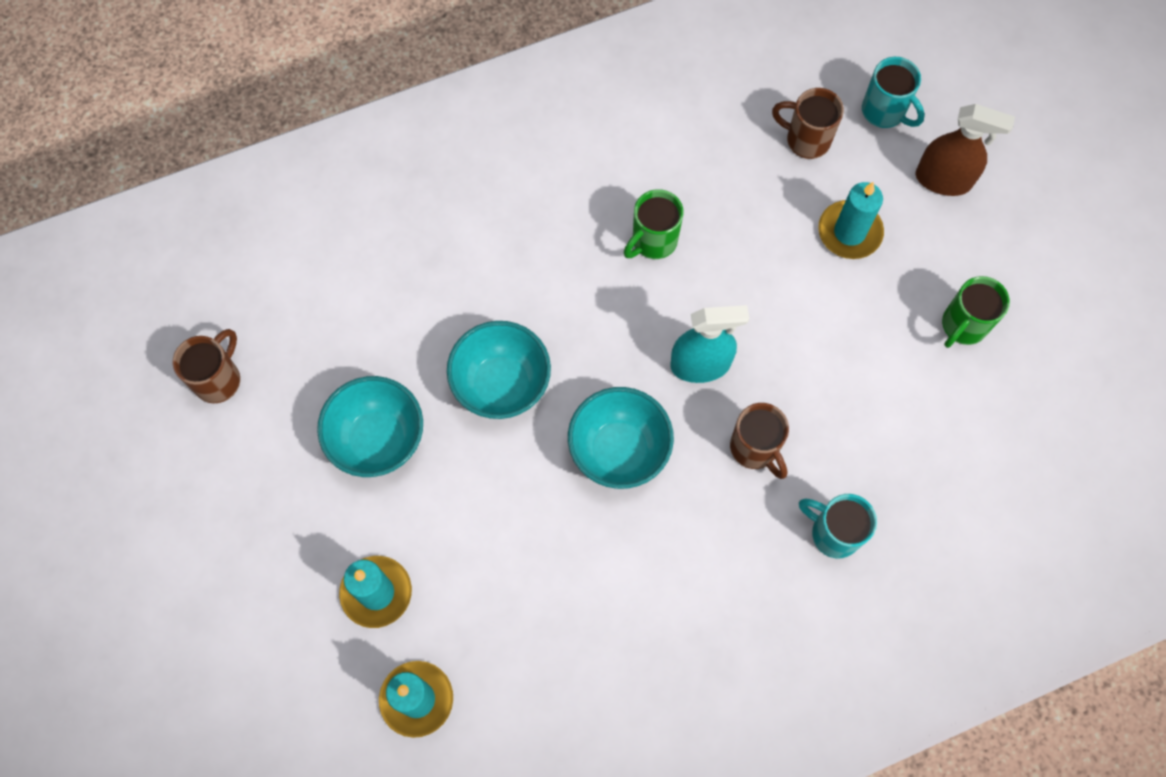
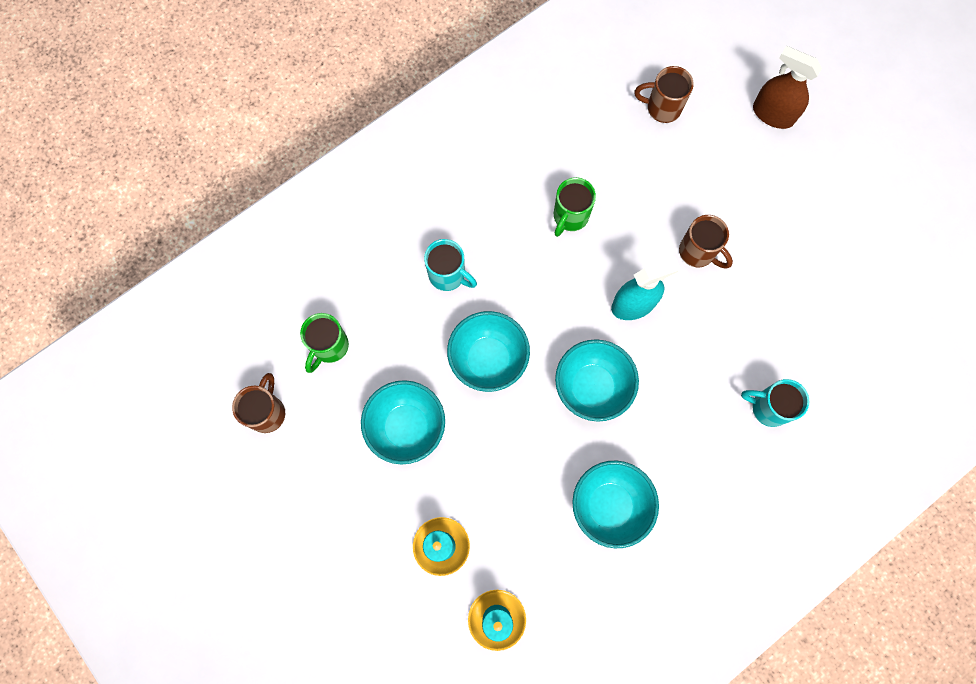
camera: 15 degrees left, 5 degrees up
(598, 600) = (609, 506): none -> turquoise bowl
(755, 449) = (692, 359): brown mug -> brown mug (698, 252)
(849, 232) = (715, 172): turquoise candle -> none
(884, 112) = (714, 71): turquoise mug -> turquoise mug (448, 275)
(943, 180) = (772, 114): brown spray bottle -> brown spray bottle turned 150 degrees counterclockwise
(962, 326) = (818, 224): green mug -> green mug (329, 347)

